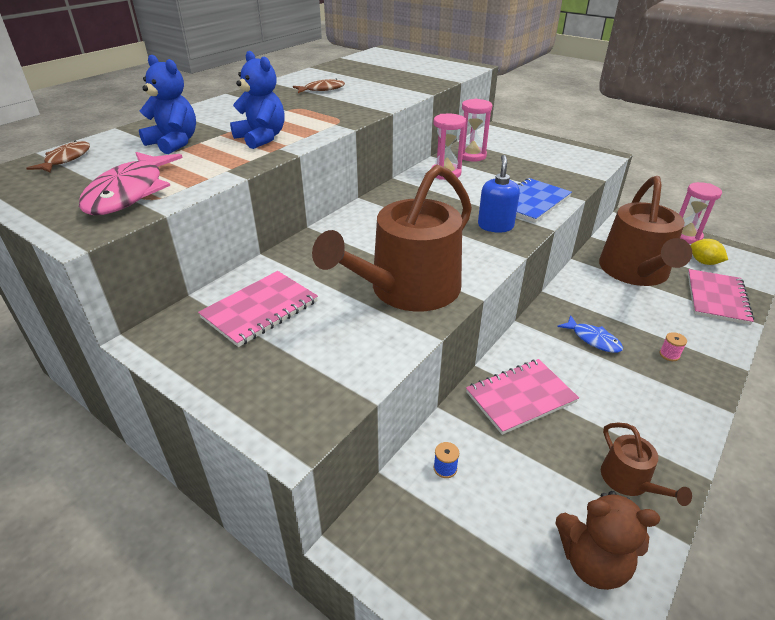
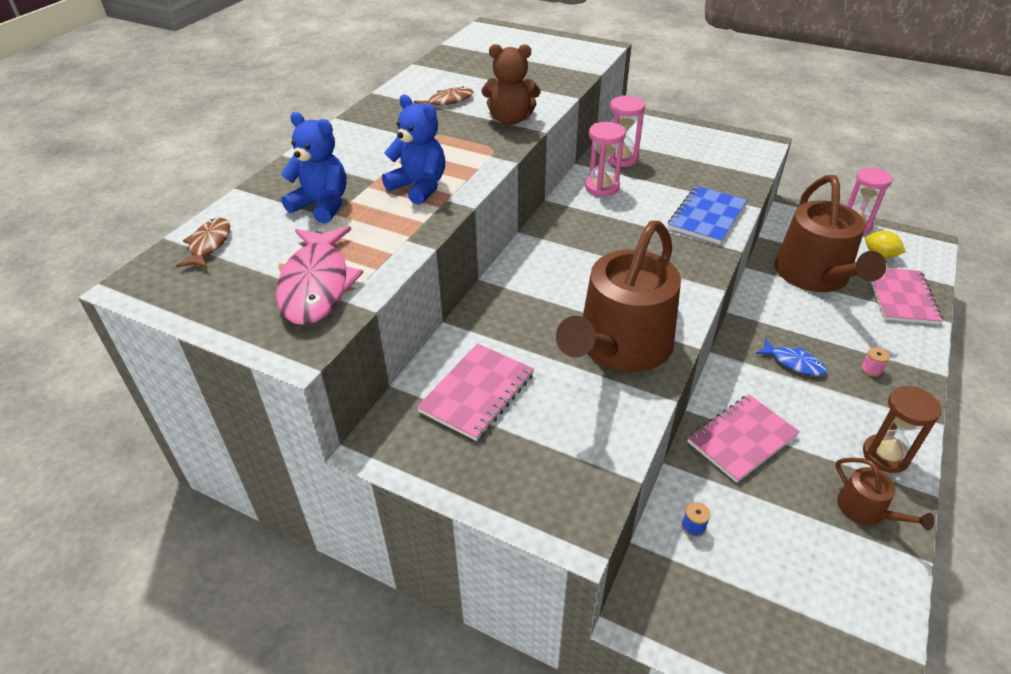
camera: 10 degrees left, 5 degrees up
(495, 226) = (680, 253): blue soap dispenser -> none
(592, 562) = (854, 594): brown teddy bear -> brown teddy bear (510, 119)
(664, 432) = (885, 455): none -> brown hourglass

